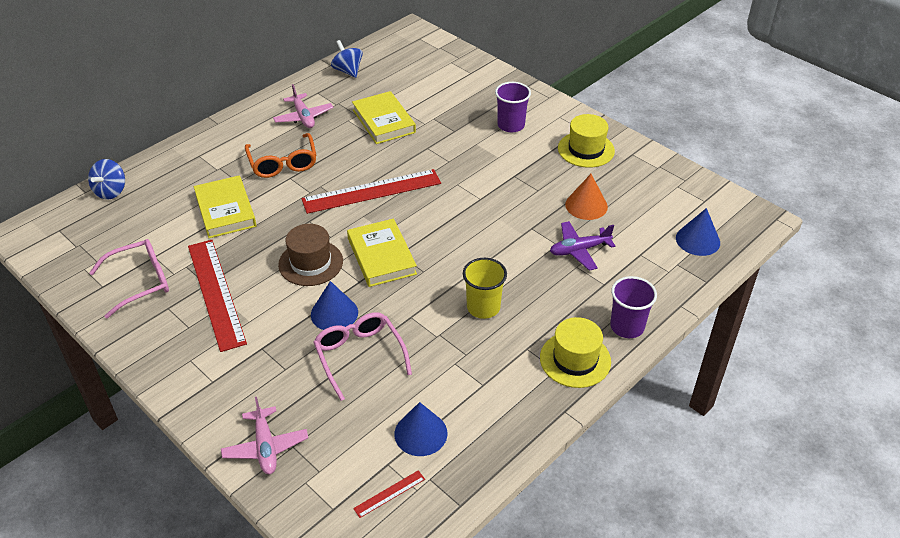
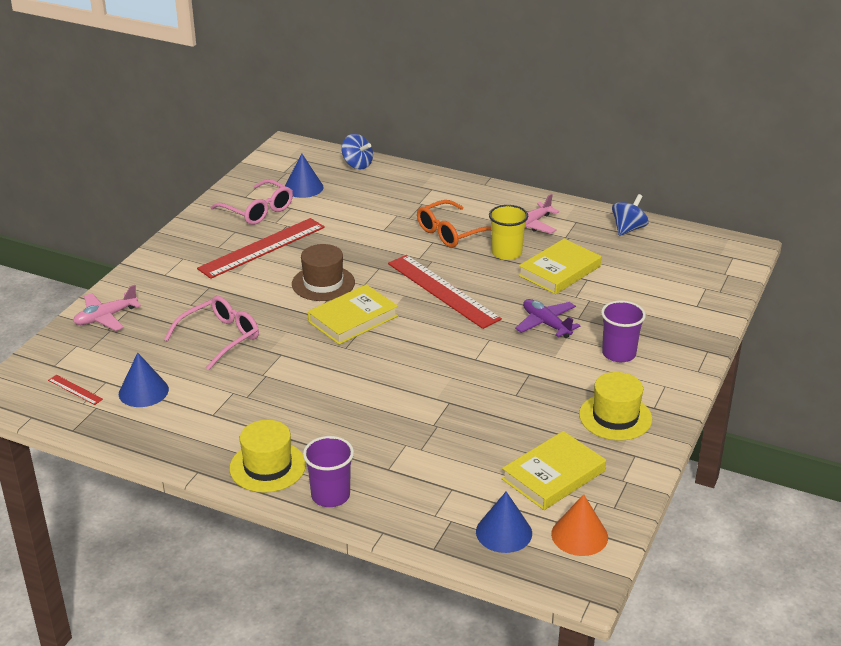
camera: 70 degrees right, 10 degrees down
(111, 191) = (357, 165): blue spinning top -> blue spinning top turned 135 degrees counterclockwise
(225, 210) = (366, 223): yellow book -> yellow book (553, 475)
(334, 313) = (266, 312): blue cone -> blue cone (303, 187)
(483, 307) = (313, 394): yellow cup -> yellow cup (506, 253)
(579, 250) = (432, 442): purple plane -> purple plane (546, 324)
(586, 205) = (512, 434): orange cone -> orange cone (579, 535)

